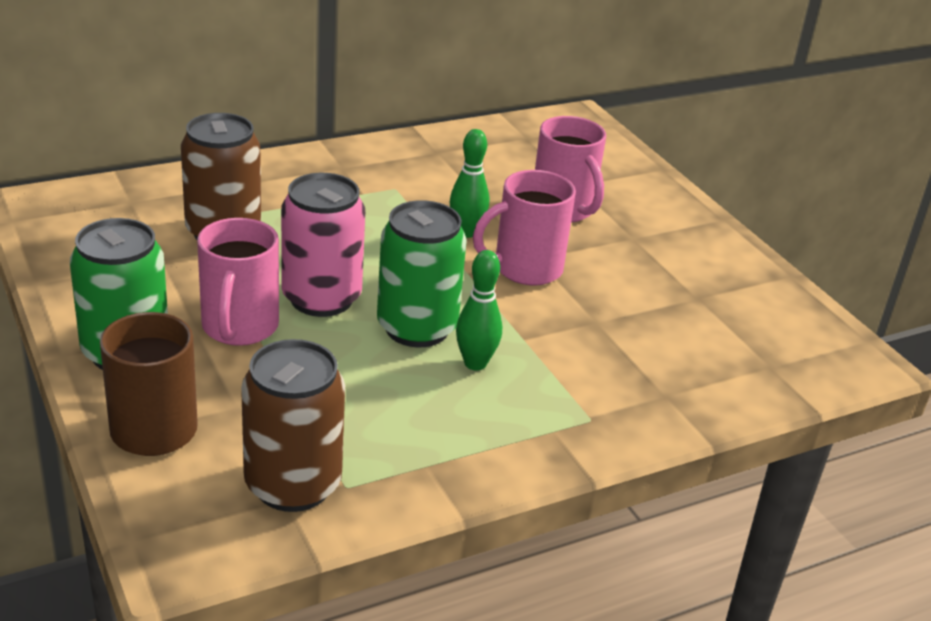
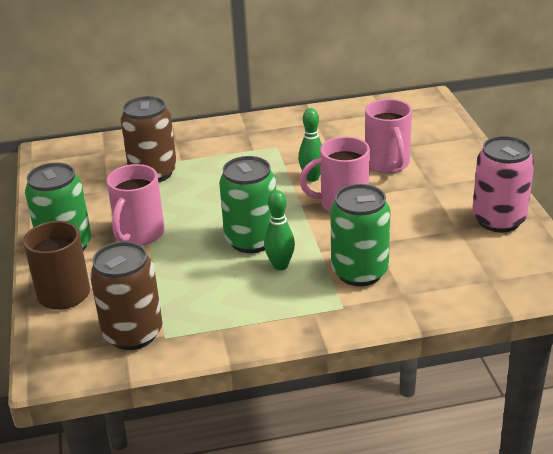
camera: 20 degrees right, 0 degrees up
(321, 298) = (198, 218): pink can -> pink can (498, 220)
(592, 366) = (359, 272): none -> green can

